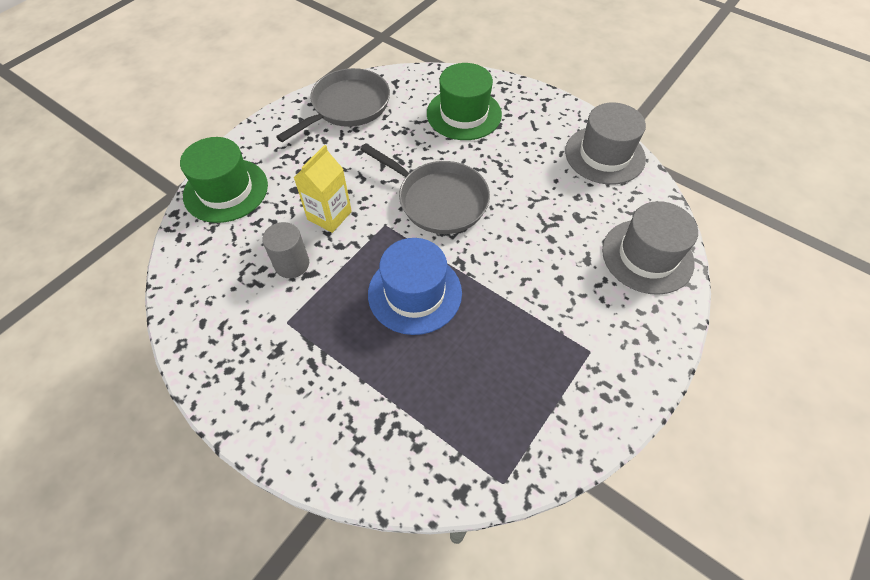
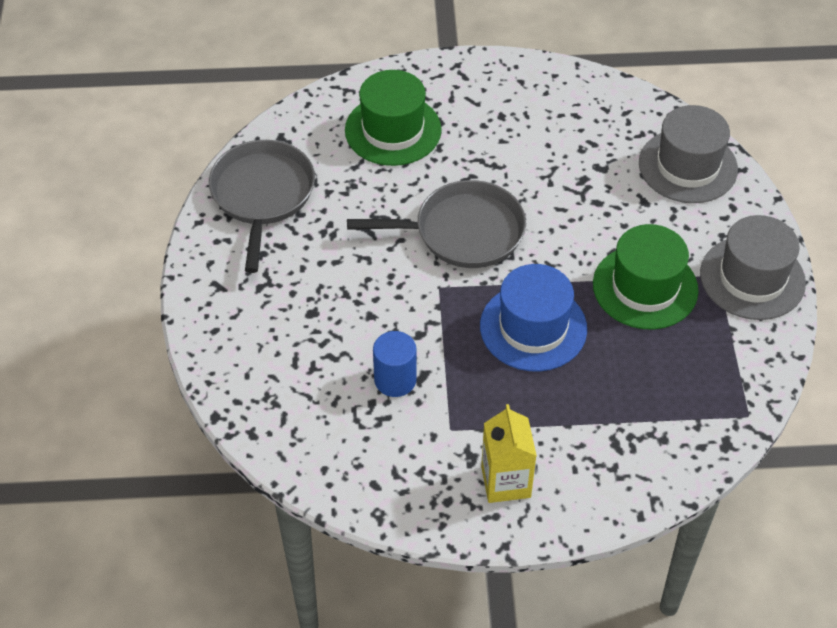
camera: 40 degrees left, 5 degrees down
(226, 190) = (241, 360): green hat -> green hat (645, 287)
(292, 264) = (395, 380): grey cylinder -> blue cylinder
(329, 215) = (377, 314): yellow carton -> yellow carton (506, 482)
(604, 155) = (566, 92): grey hat -> grey hat (752, 278)

